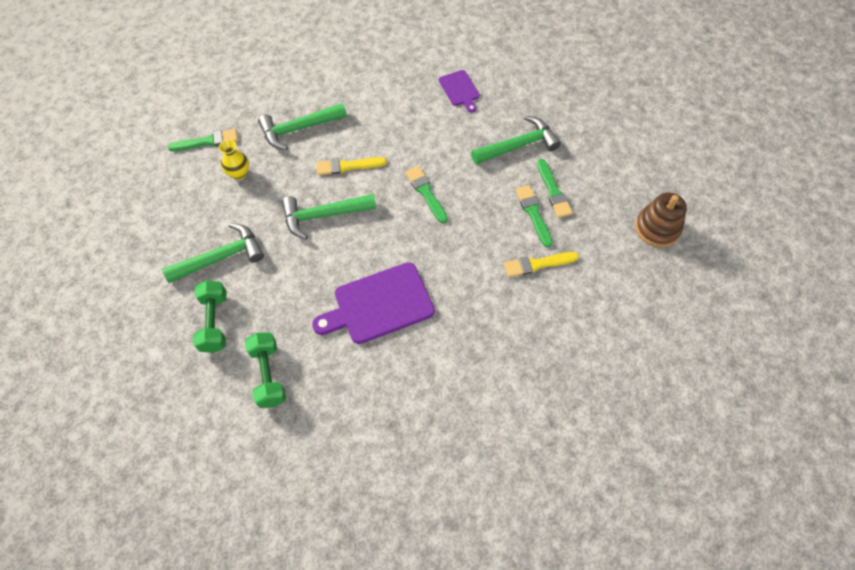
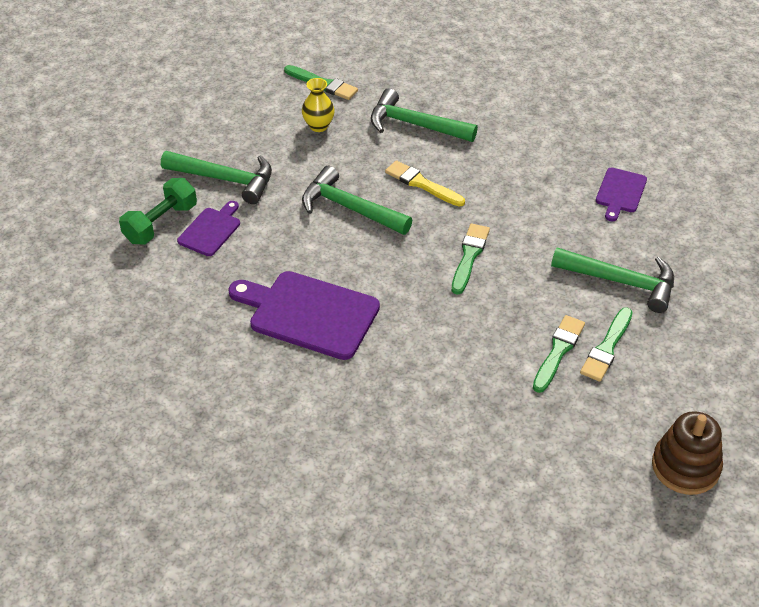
camera: 45 degrees right, 15 degrees down
(254, 299) = (211, 230): none -> purple cutting board
(268, 375) = (153, 294): green dumbbell -> none
(537, 264) = (504, 397): yellow brush -> none

